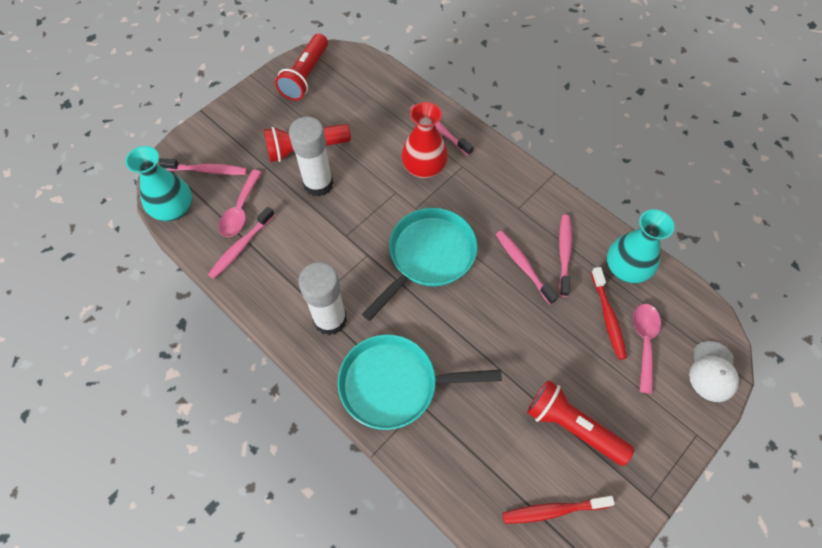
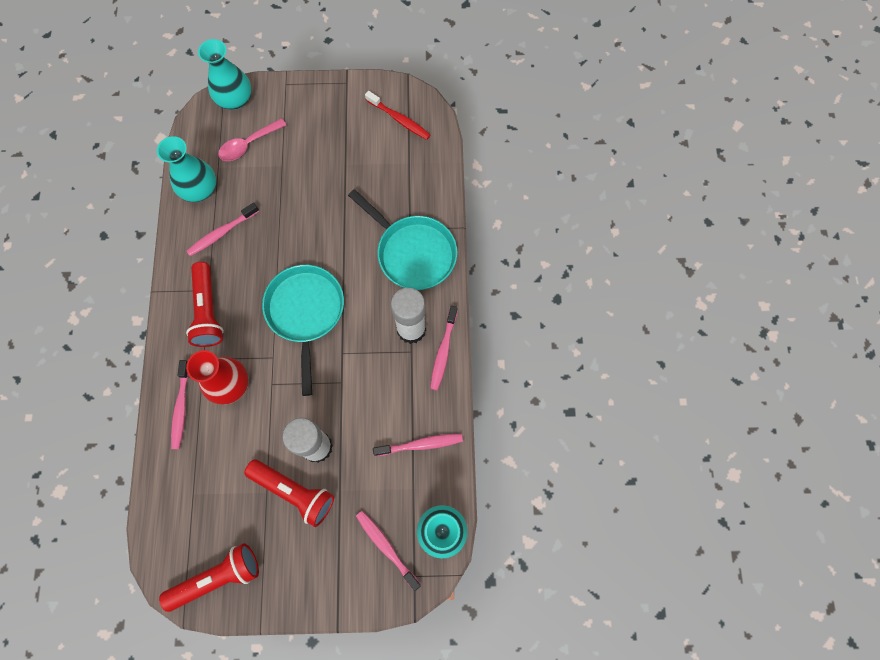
camera: 135 degrees left, 10 degrees up
(240, 210) = (394, 479): pink spoon -> none
(428, 256) = (305, 313): turquoise pan -> turquoise pan turned 90 degrees clockwise
(523, 266) = (256, 249): pink toothbrush -> pink toothbrush (443, 351)
(573, 427) = (342, 143): red flashlight -> red flashlight (208, 311)
(608, 317) = (249, 174): red toothbrush -> none
(712, 371) = (235, 99): white cap -> turquoise vase

